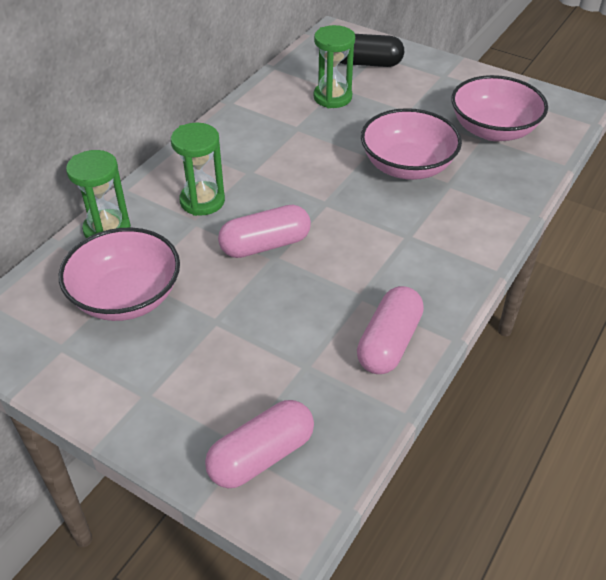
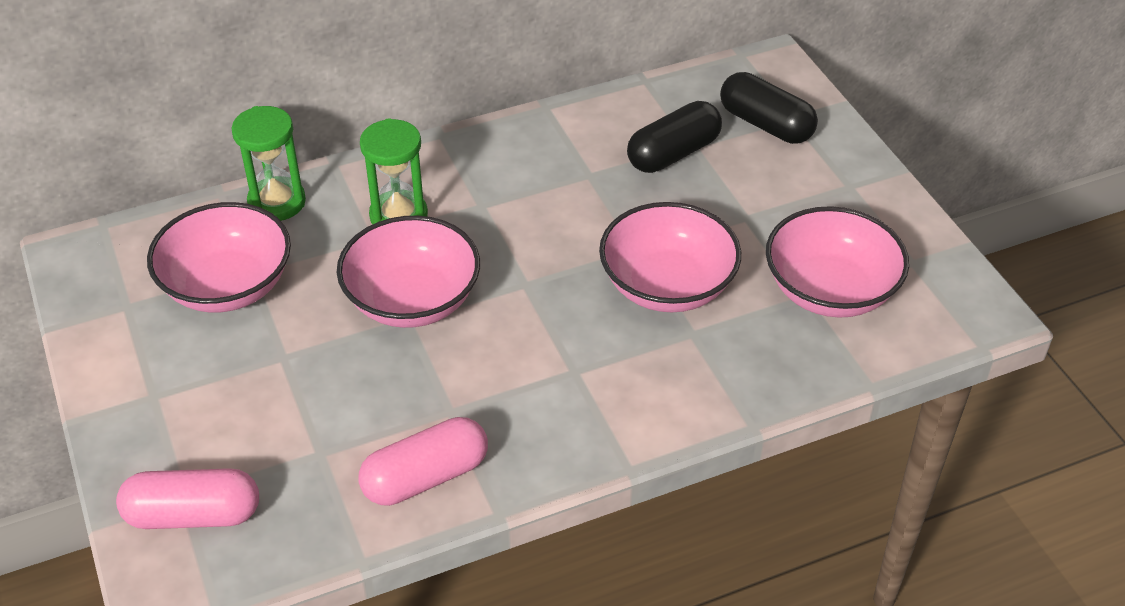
camera: 35 degrees right, 0 degrees up
(265, 245) = (412, 300): pink capsule -> pink bowl
(332, 97) = (673, 153): green hourglass -> black capsule

